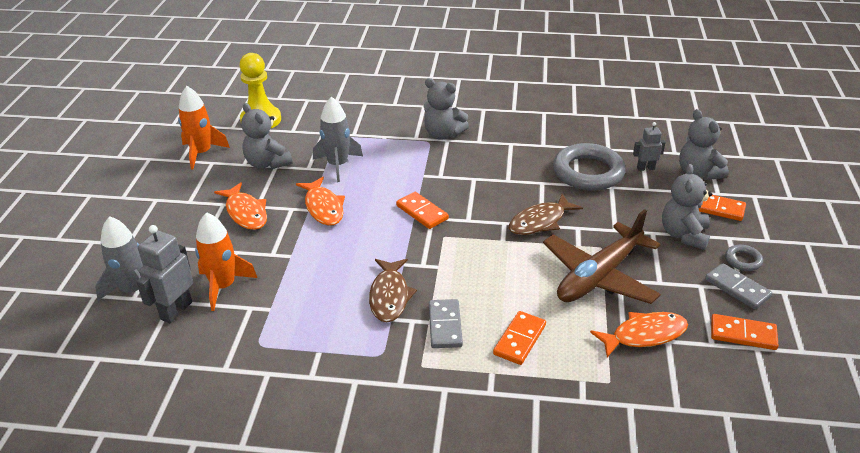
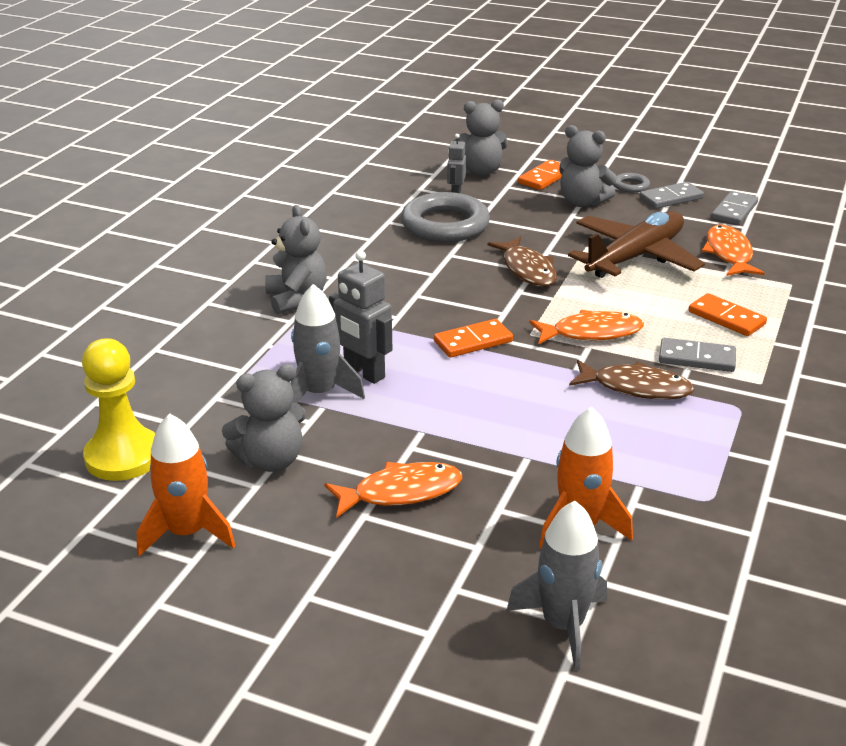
camera: 75 degrees left, 5 degrees down
(176, 310) = (624, 577): grey robot -> grey robot (364, 373)
(323, 207) = (423, 417): orange fish -> orange fish (591, 333)
(443, 134) = (296, 299): grey teddy bear -> grey teddy bear turned 60 degrees counterclockwise
(599, 276) = (635, 257): brown plane -> brown plane turned 105 degrees counterclockwise
(743, 334) = (734, 211): orange domino -> grey domino

